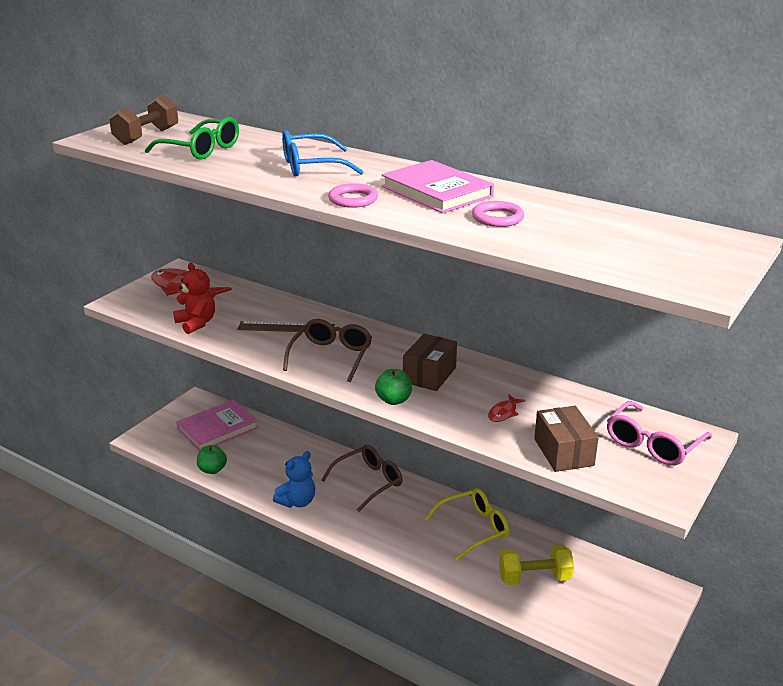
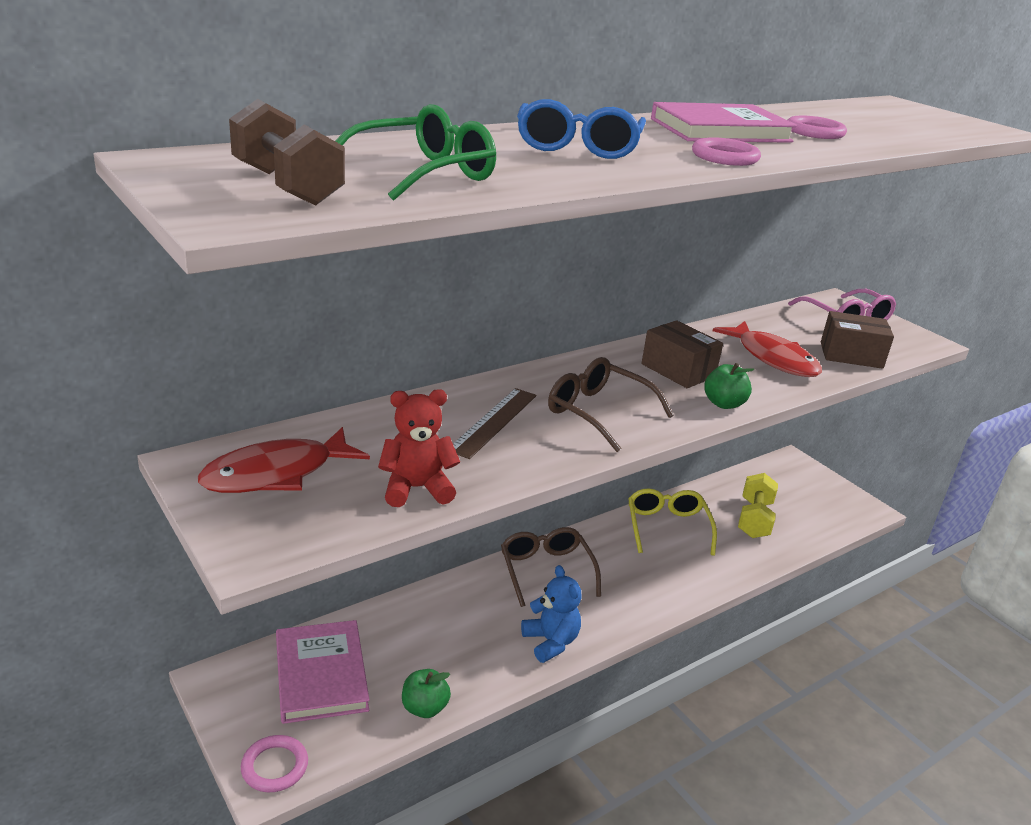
camera: 70 degrees left, 0 degrees up
(149, 437) = (274, 766): none -> pink ring
(503, 413) = (773, 358): red fish -> red fish, size x2.15

